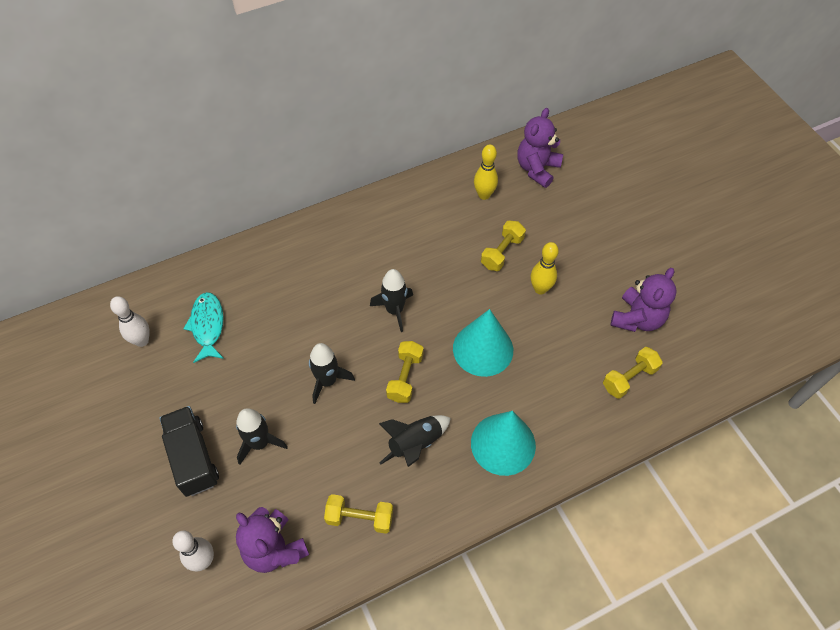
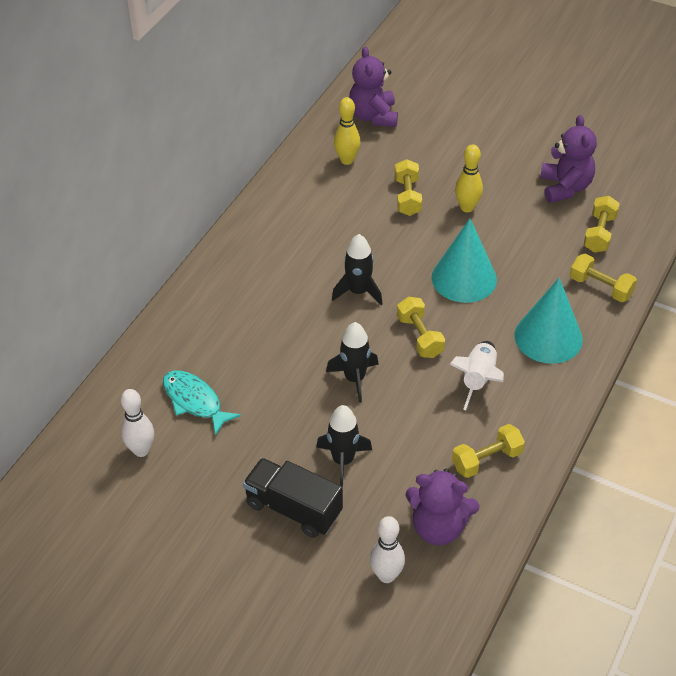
camera: 35 degrees left, 10 degrees down
(415, 444) = (478, 380): black rocket -> white rocket
(586, 428) = (600, 287): none -> yellow dumbbell

